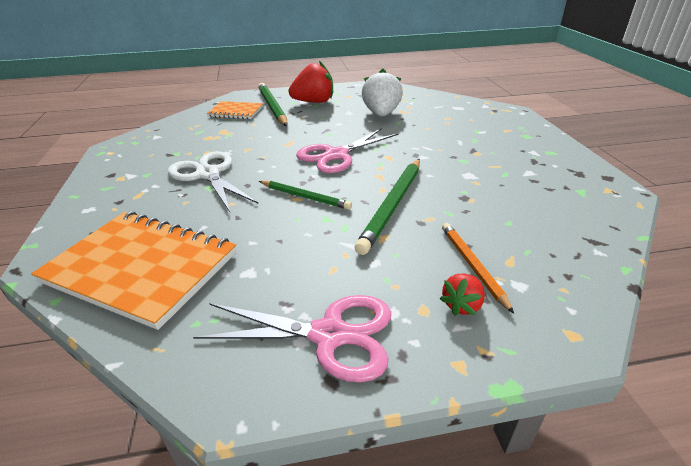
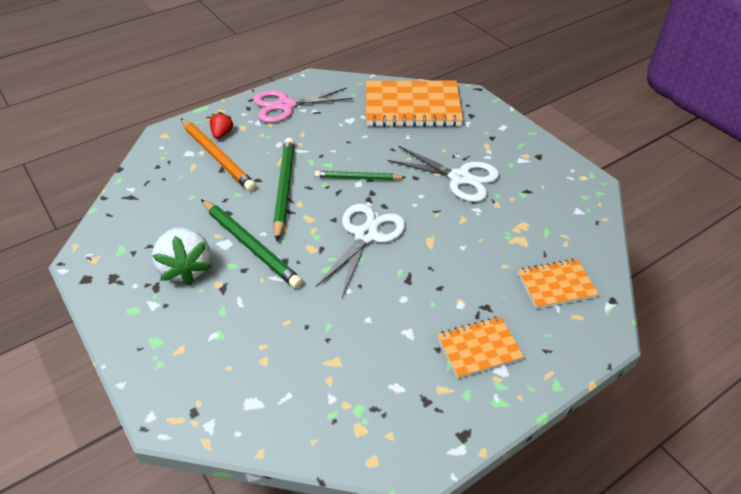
camera: 155 degrees right, 10 degrees up
(272, 107) = (522, 313): green pencil -> green pencil (250, 245)
(314, 102) = (479, 348): red strawberry -> orange notebook
(336, 155) = (366, 235): pink scissors -> white scissors
(381, 114) = (360, 341): white strawberry -> white strawberry (186, 268)
(472, 266) = (217, 157): orange pencil -> orange pencil, size x1.61

